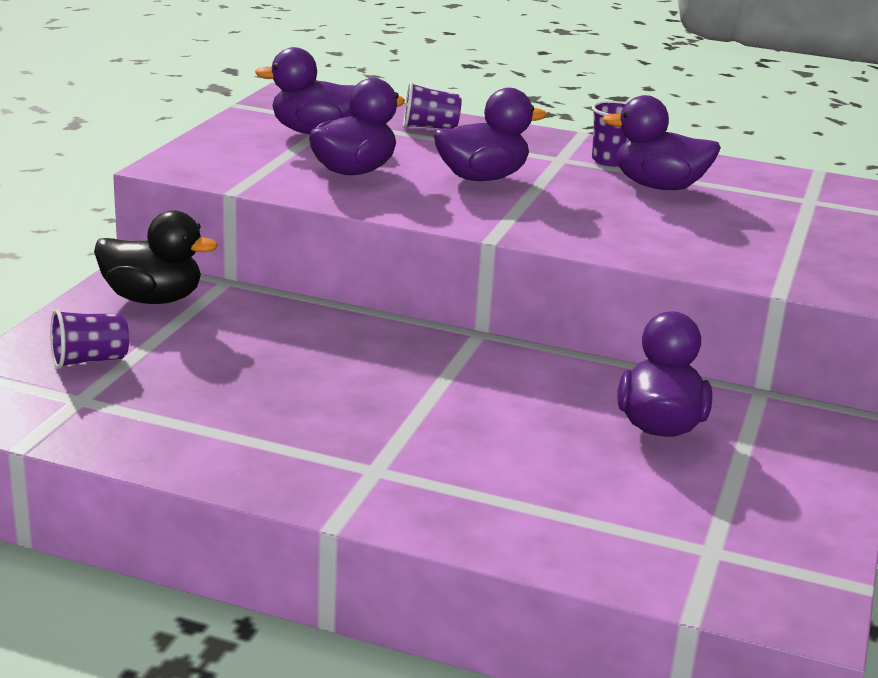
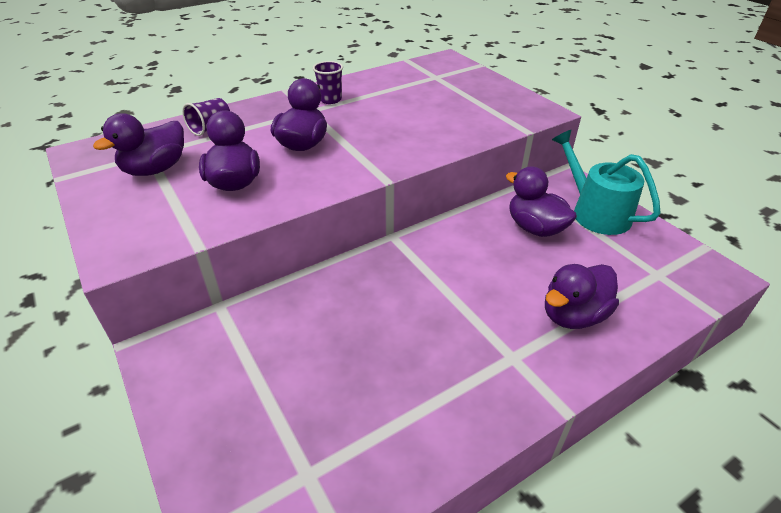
camera: 50 degrees left, 15 degrees up
(89, 360) = (255, 440): purple cup -> none
(152, 299) = (202, 357): black duck -> none
(659, 187) = (378, 102): purple duck -> purple duck (573, 315)
(785, 466) = (595, 212): none -> turquoise watering can

